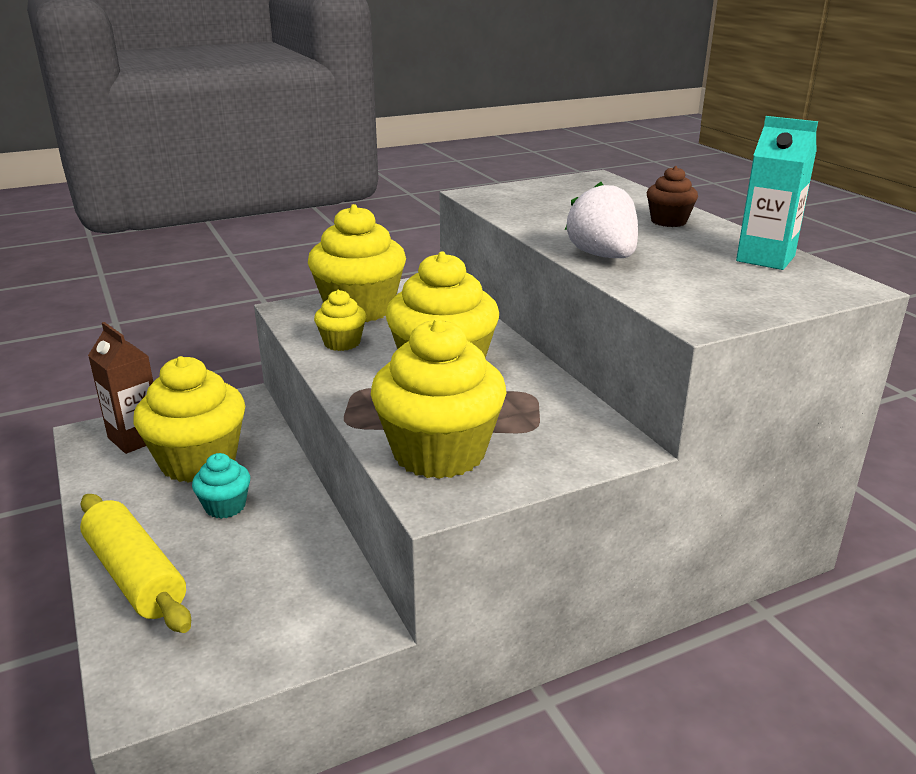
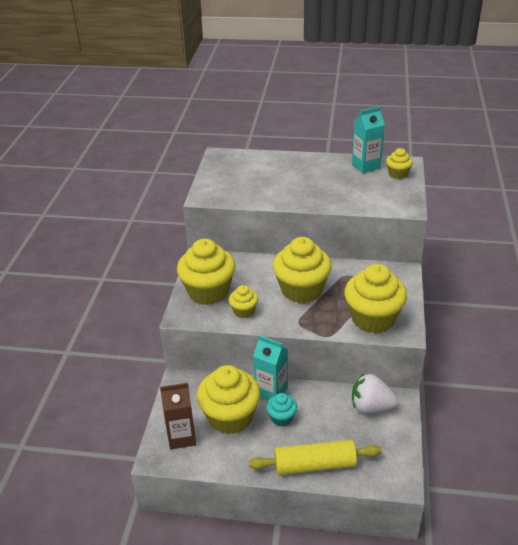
camera: 55 degrees left, 10 degrees up
(278, 477) = (271, 391): none -> turquoise carton
(603, 256) = (326, 200): white strawberry -> white strawberry (371, 407)
(668, 221) = (302, 166): brown cupcake -> none
(796, 287) = (398, 174): none -> yellow cupcake

